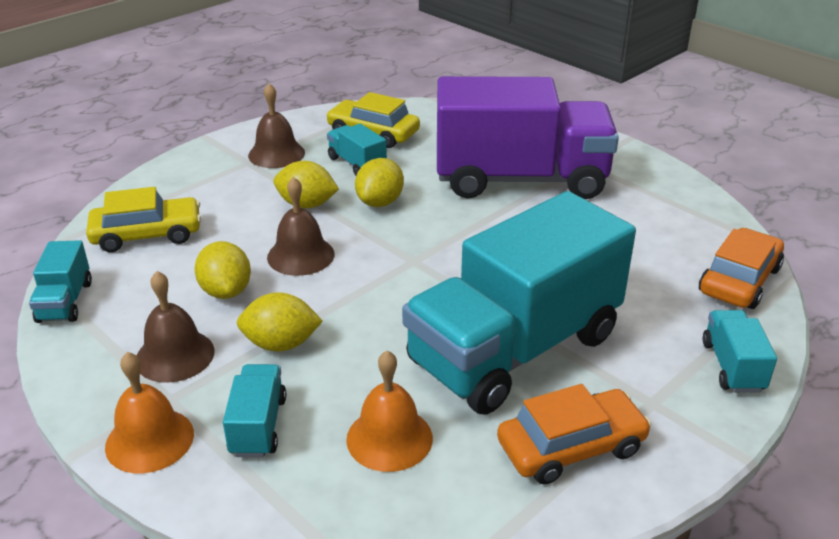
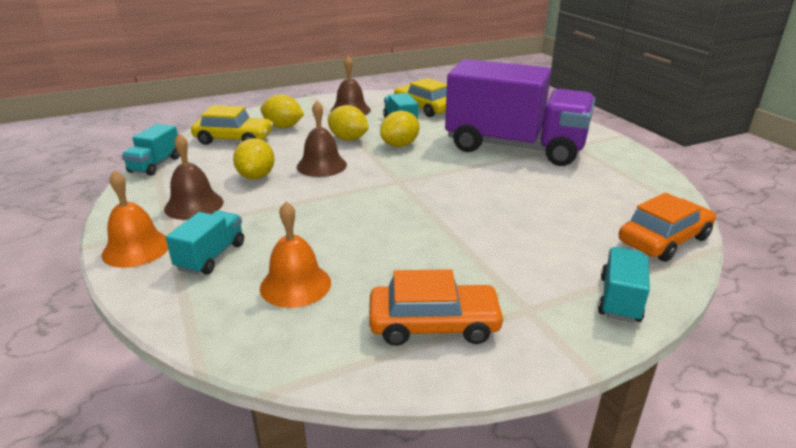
camera: 20 degrees right, 5 degrees down
(281, 344) = (267, 212): yellow lemon -> yellow lemon (283, 127)
(514, 350) = (434, 249): turquoise truck -> none

